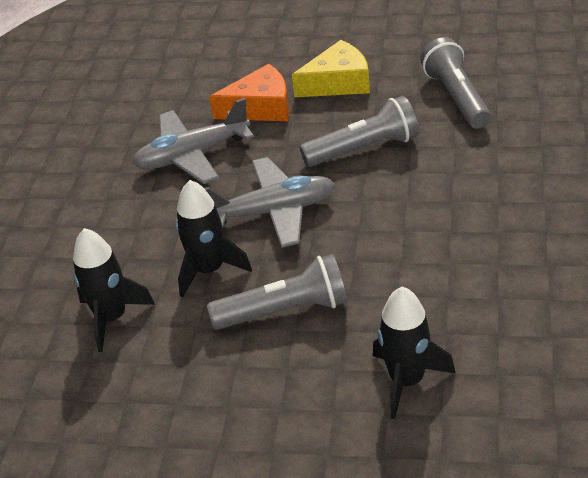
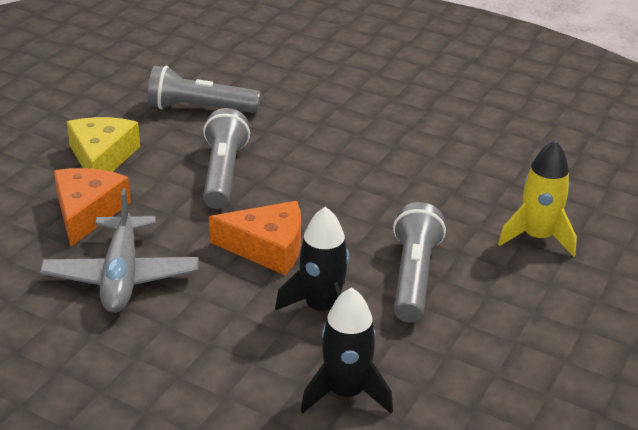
camera: 75 degrees left, 5 degrees down
(273, 212) = (267, 248): grey plane -> orange cheese
(407, 381) = (537, 237): black rocket -> yellow rocket

